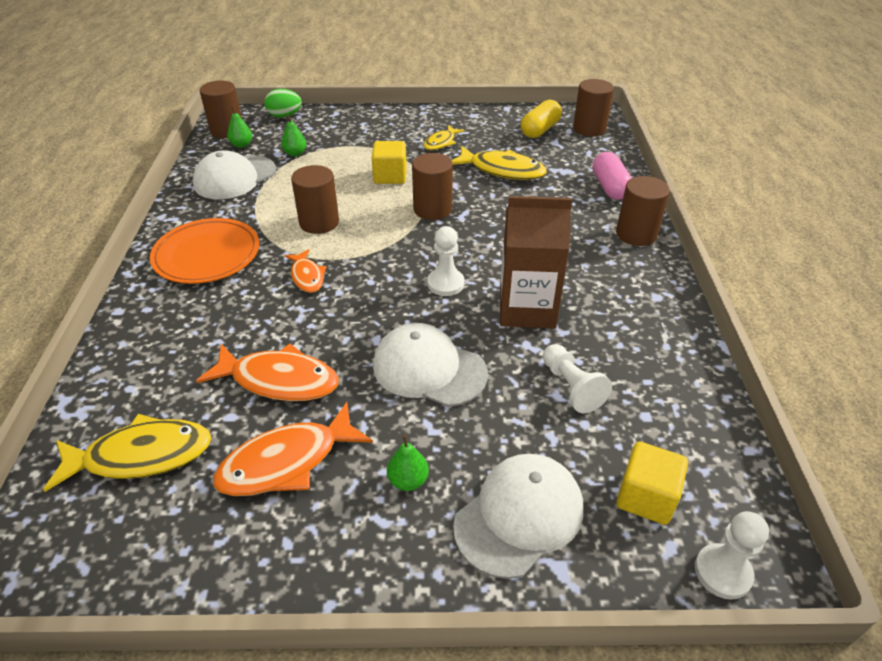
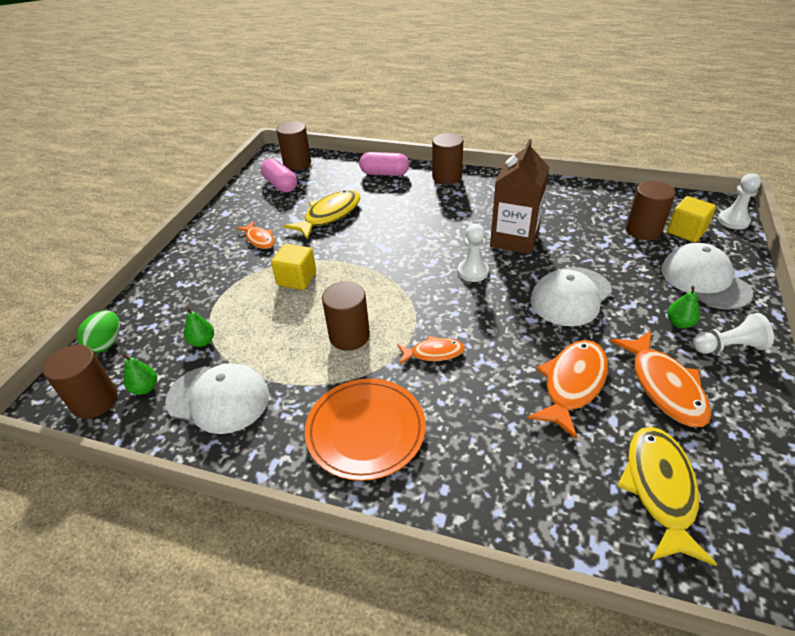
camera: 70 degrees left, 0 degrees up
(235, 177) = (218, 398): white cap -> white cap turned 45 degrees counterclockwise
(432, 209) = (366, 262): brown cylinder -> brown cylinder (643, 230)
(441, 142) = (259, 239): yellow fish -> orange fish
(540, 130) = (280, 185): yellow capsule -> pink capsule
(571, 387) = (596, 237): white pawn -> white pawn (728, 347)

